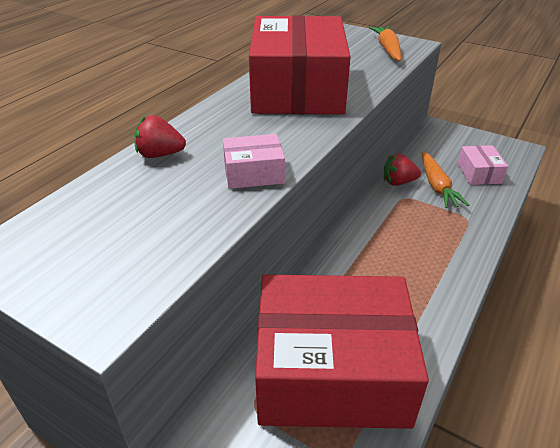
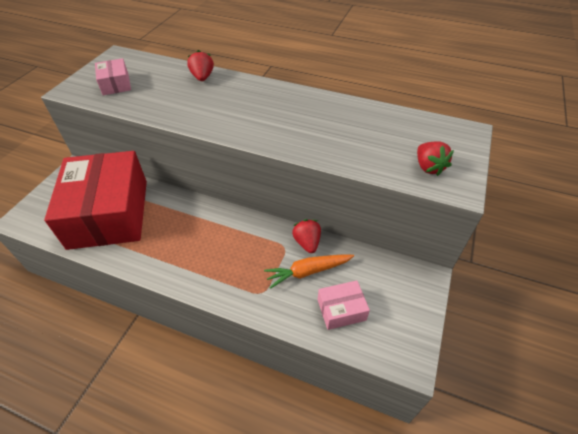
camera: 80 degrees right, 10 degrees up
(253, 173) = (183, 113): pink box -> pink box (116, 84)
(297, 90) = (308, 118): red box -> none
(387, 49) = (428, 167): orange carrot -> red strawberry

